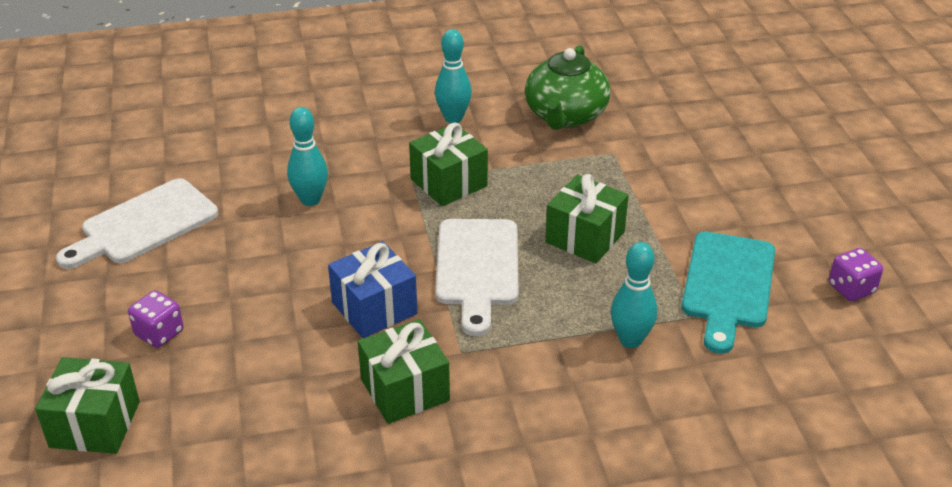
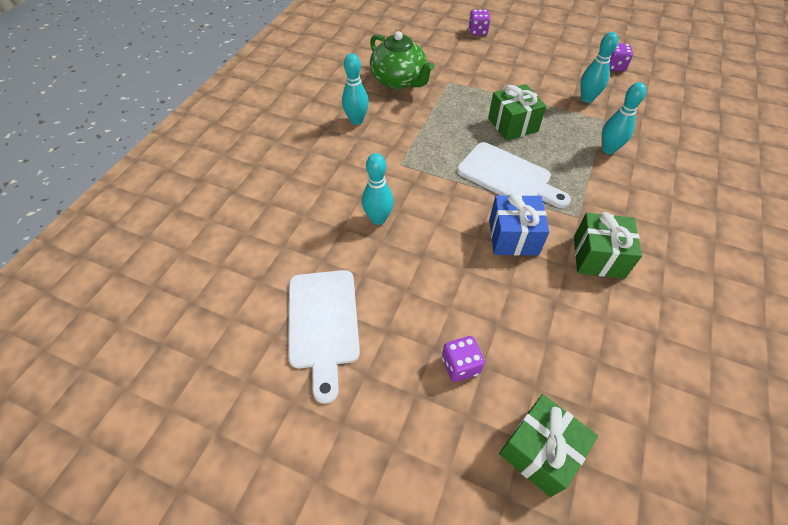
camera: 55 degrees left, 15 degrees up
(448, 182) = (418, 151): green gift -> none
(728, 285) = (587, 99): turquoise cutting board -> turquoise bowling pin
(762, 133) = (477, 32): none -> purple dice

